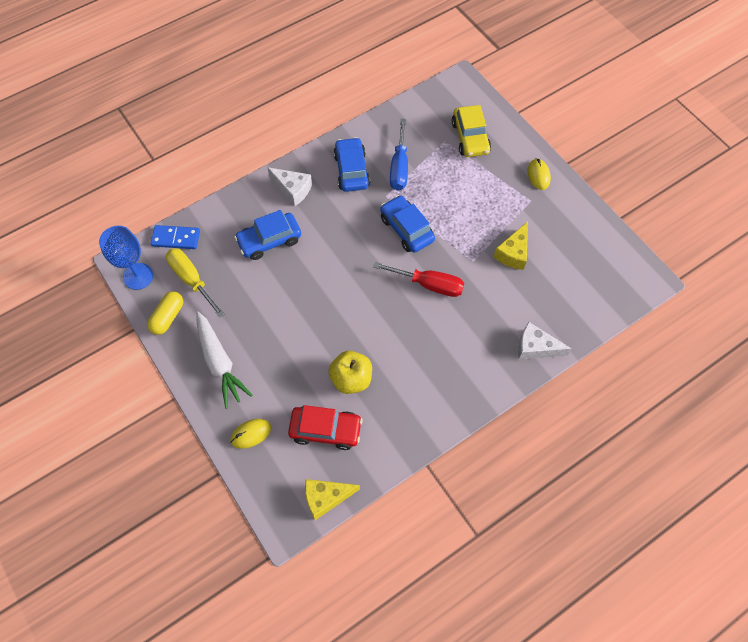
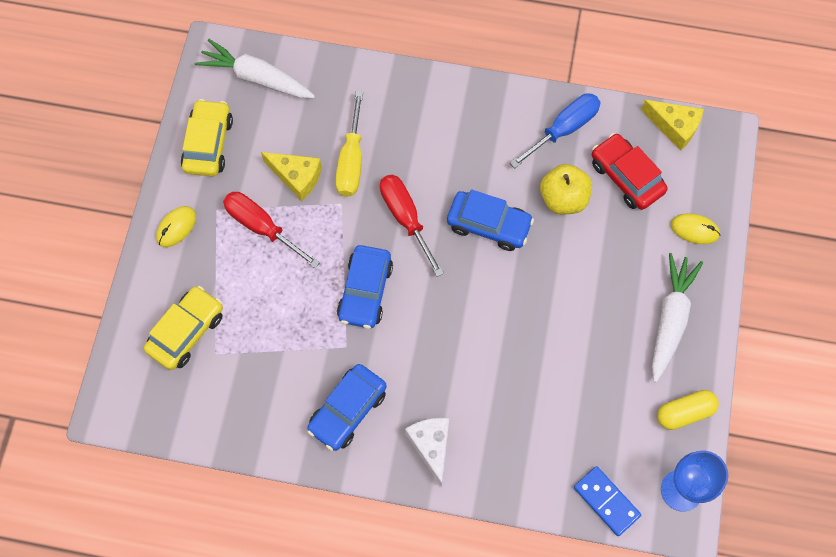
camera: 135 degrees left, 5 degrees up
(191, 280) = (628, 434): yellow screwdriver -> yellow screwdriver (351, 161)
(269, 240) = (511, 406): blue car -> blue car (488, 225)
(399, 167) = (296, 367): blue screwdriver -> blue screwdriver (564, 129)
(497, 212) = (262, 227): none -> red screwdriver
(513, 253) = (296, 177): yellow cheese -> yellow cheese turned 45 degrees clockwise
(535, 347) = (379, 85): white cheese -> none
(580, 227) = (208, 144): none -> yellow car
(606, 286) = (256, 78): none -> white carrot

